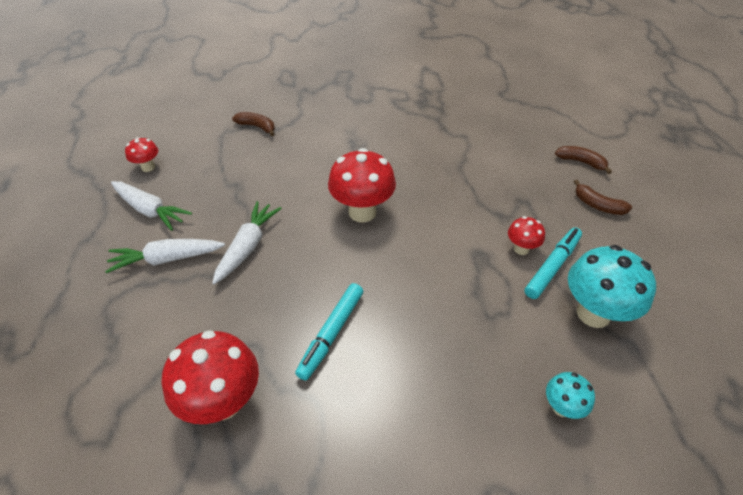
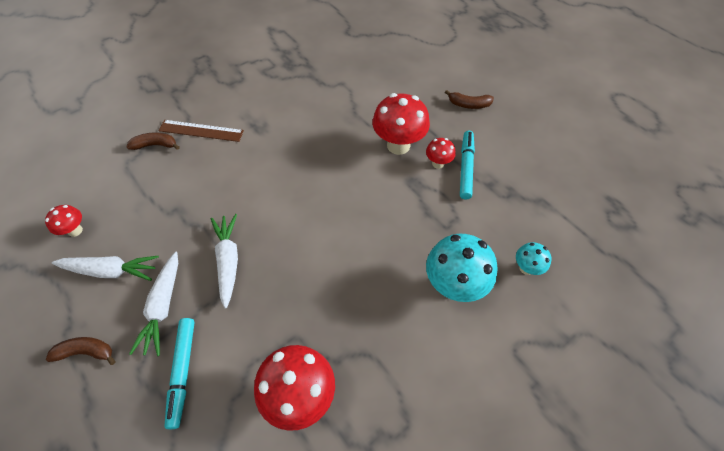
camera: 30 degrees left, 10 degrees up
(166, 259) = (163, 307): white carrot -> white carrot turned 45 degrees counterclockwise
(303, 129) = (201, 131): none -> brown ruler
(331, 334) = (345, 298): turquoise marker -> turquoise marker (183, 372)
(362, 212) = (303, 186): red mushroom -> red mushroom (398, 145)
(581, 162) = (439, 72): brown banana -> brown banana (86, 352)
(593, 313) = (510, 191): turquoise mushroom -> turquoise mushroom (453, 285)

